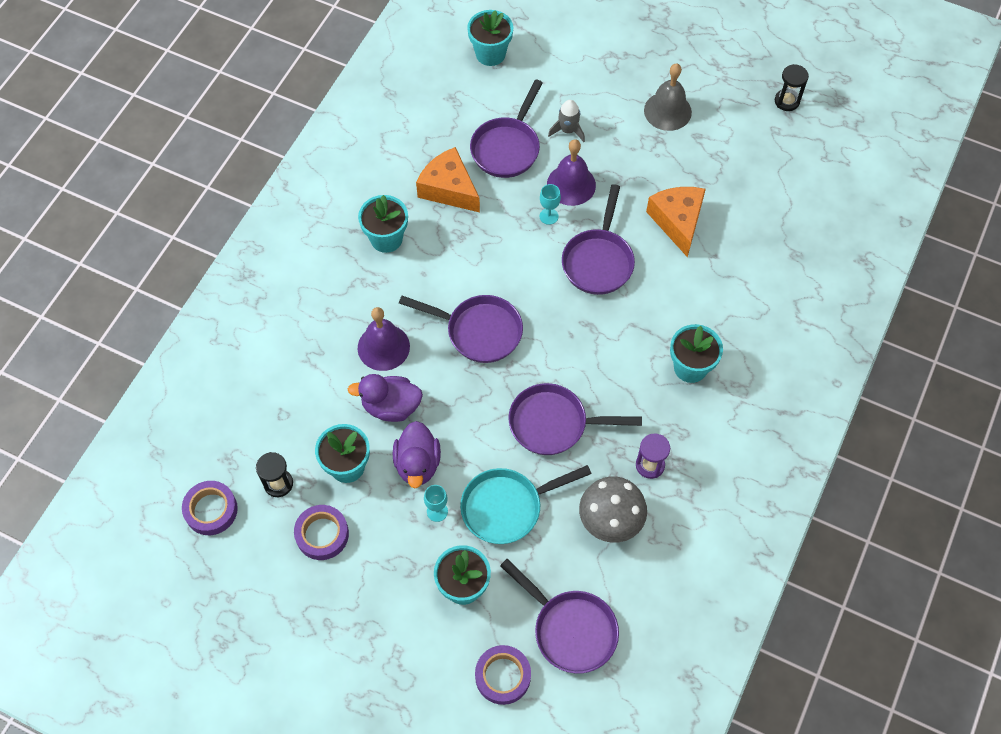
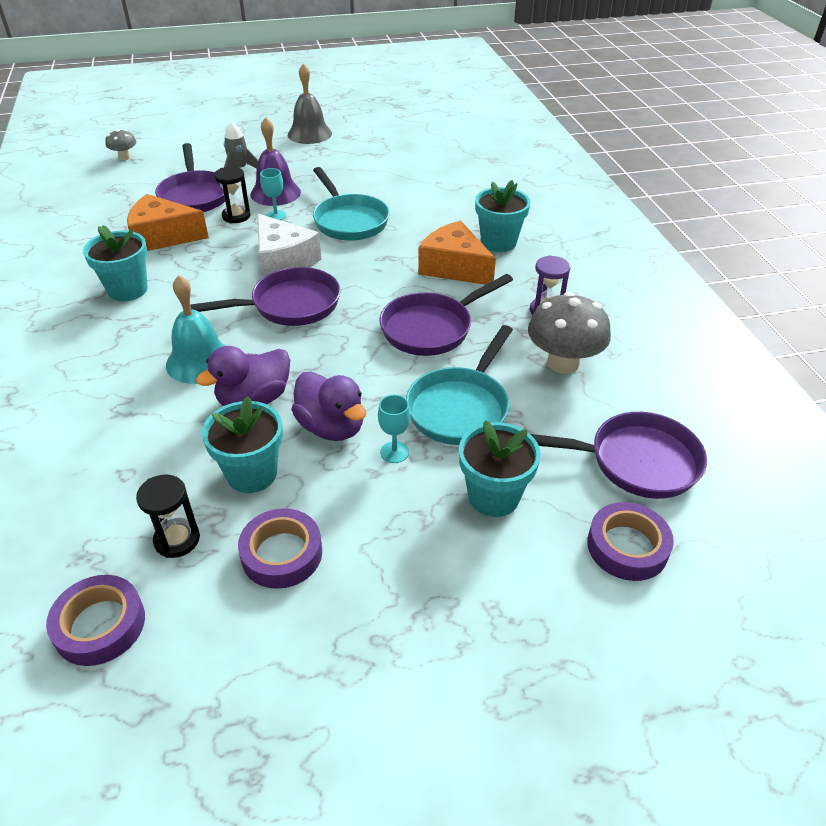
camera: 40 degrees left, 20 degrees down
(383, 347) = (200, 361): purple bell -> turquoise bell
(490, 54) = (124, 157): turquoise flower pot -> grey mushroom
(512, 277) = (283, 261): none -> white cheese
(598, 261) = (349, 221): purple pan -> turquoise pan
(677, 221) = (386, 178): orange cheese -> orange cheese (454, 267)
(787, 101) = (390, 102): black hourglass -> black hourglass (236, 216)

